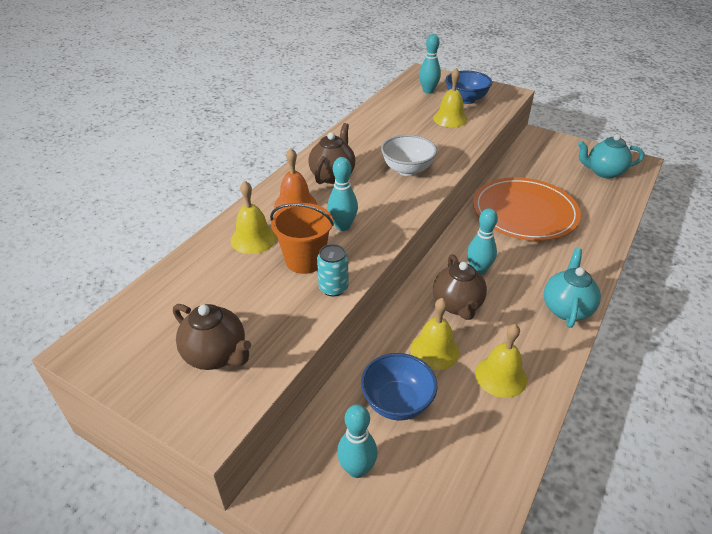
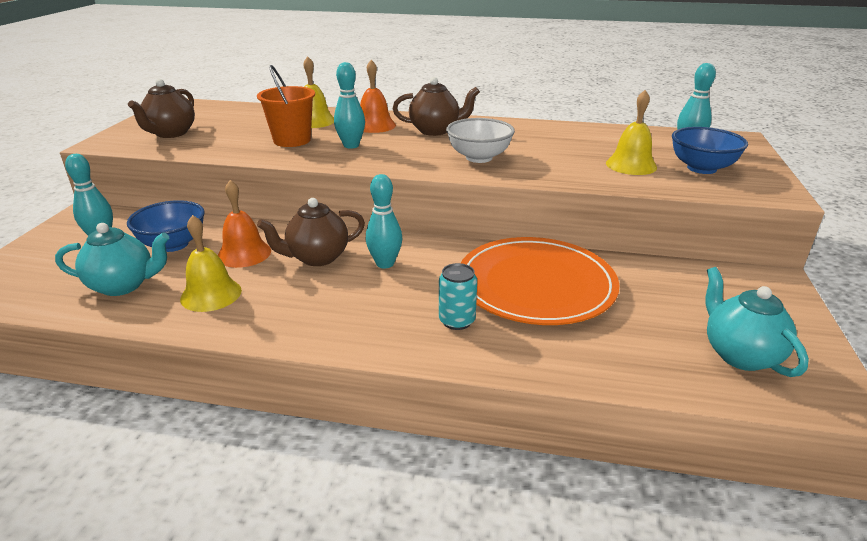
camera: 70 degrees right, 10 degrees down
(333, 288) = (257, 154): turquoise can -> turquoise can (457, 321)
(434, 350) = (244, 253): yellow bell -> orange bell
(566, 309) = (339, 332): turquoise teapot -> turquoise teapot (123, 285)

